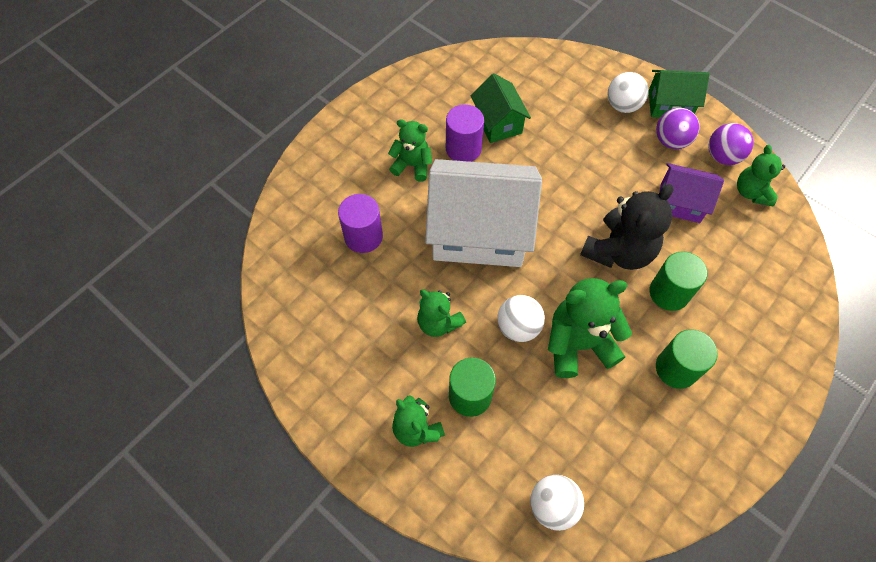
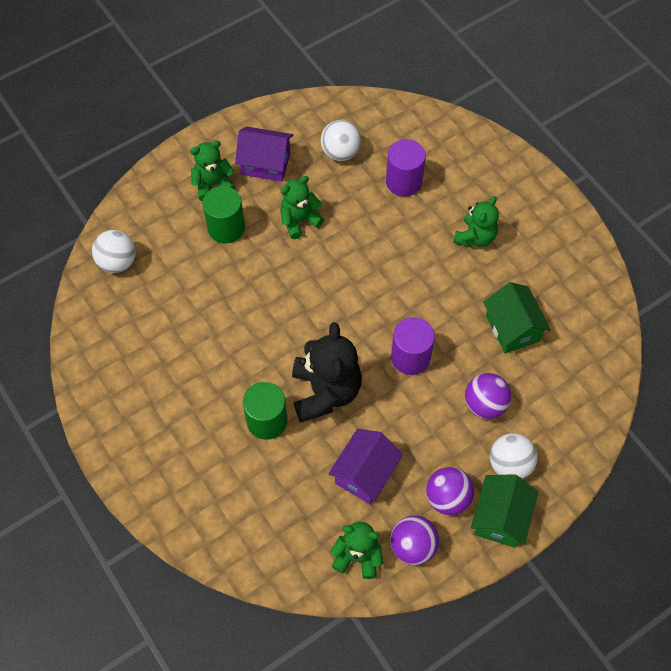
camera: 105 degrees right, 0 degrees up
(373, 378) = (265, 164): none -> purple house
(463, 149) = (485, 286): purple cylinder -> purple cylinder (410, 357)
(479, 232) = (382, 275): white house -> none
(498, 123) = (512, 328): green house -> green house turned 75 degrees clockwise
(518, 327) = (275, 280): white ball -> white ball (340, 152)
(578, 130) = (485, 404): none -> purple ball
(578, 344) = (242, 324): green teddy bear -> none
(618, 251) = (325, 392): black teddy bear -> black teddy bear turned 150 degrees counterclockwise
(676, 368) = (192, 397): green cylinder -> none

